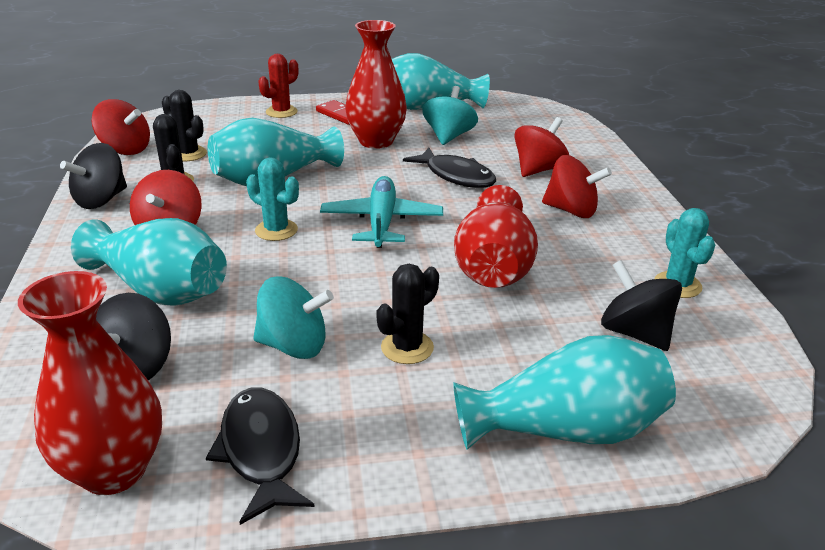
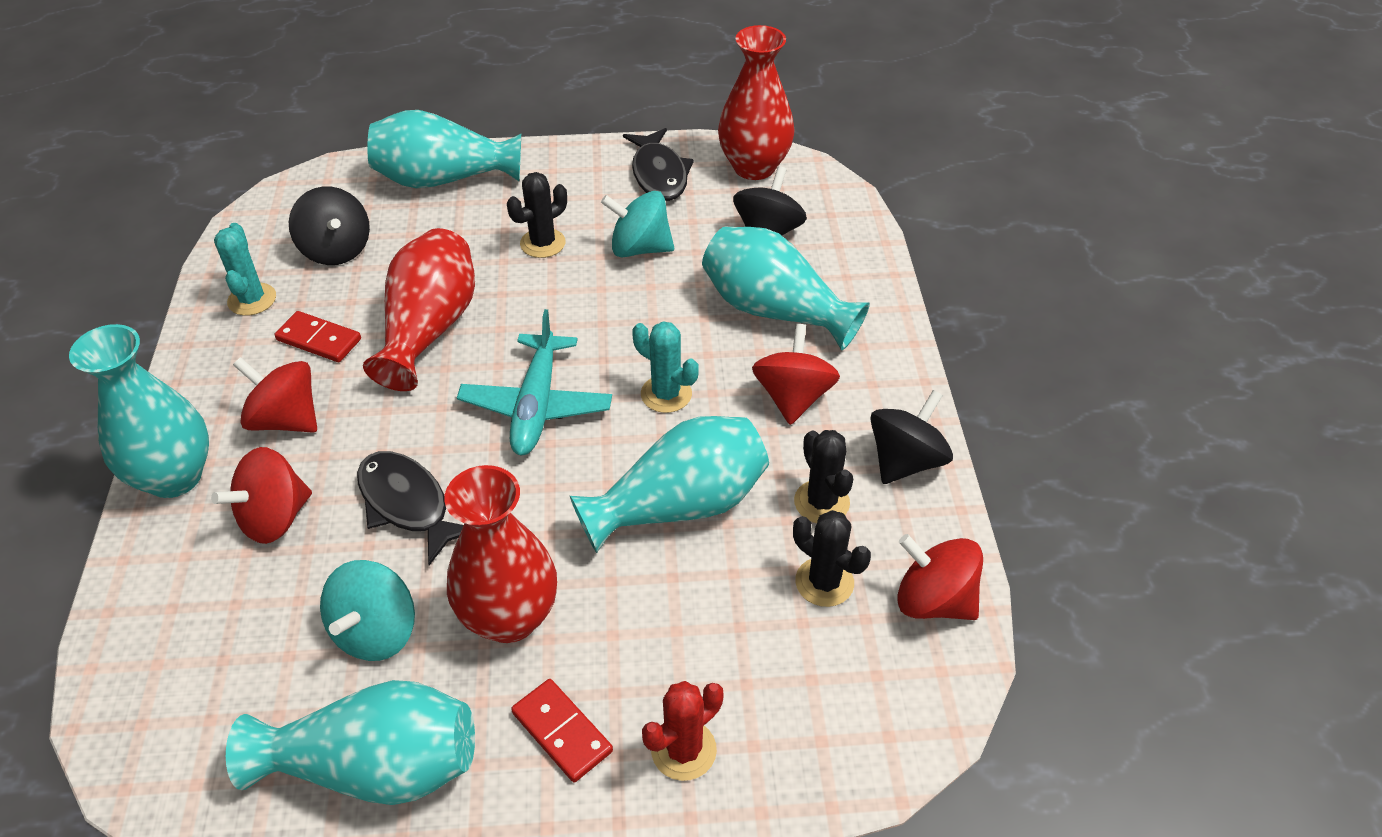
camera: 175 degrees left, 15 degrees up
(587, 257) = (319, 339): none -> red domino
(621, 184) = (174, 477): none -> turquoise vase

